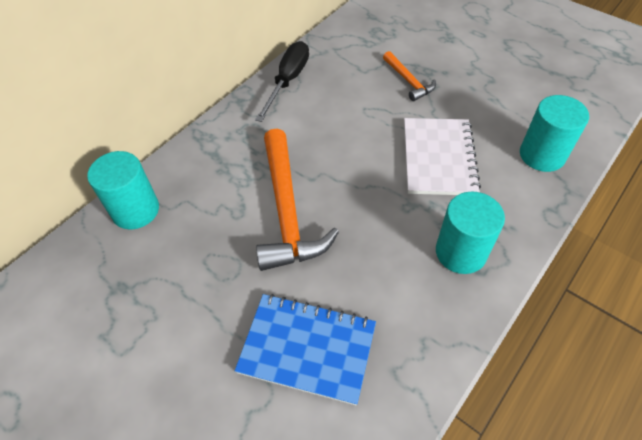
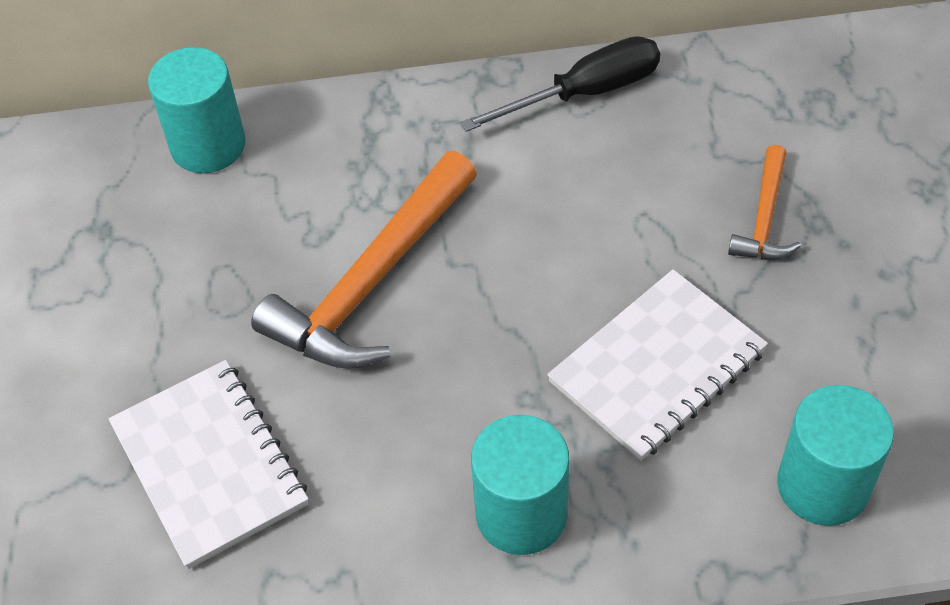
camera: 45 degrees right, 0 degrees up
(307, 348) = (209, 465): blue notebook -> white notebook

